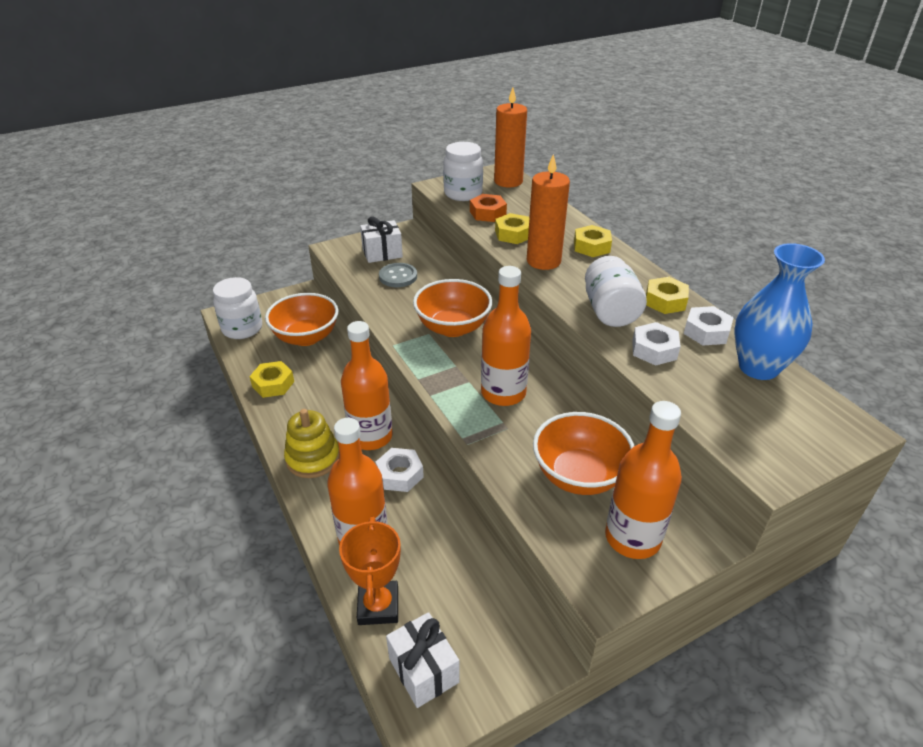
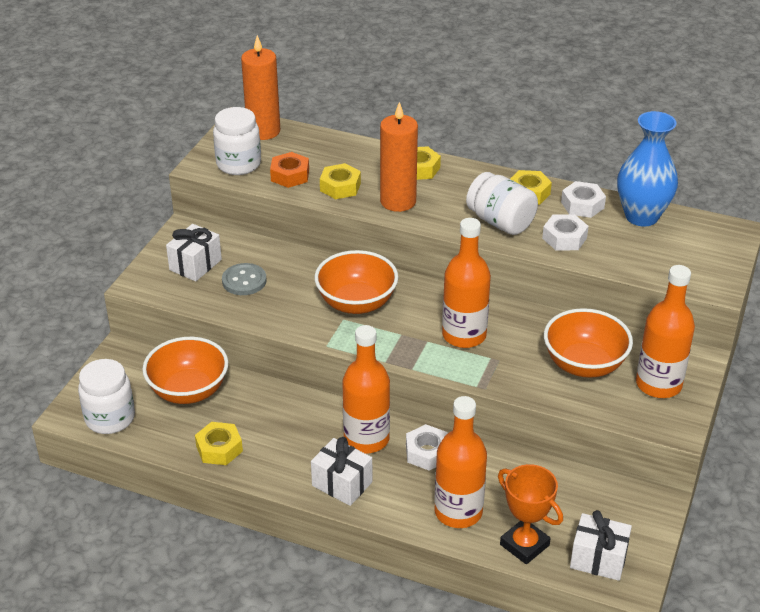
camera: 40 degrees left, 0 degrees up
(313, 458) = (342, 484): yellow stacking toy -> white gift

